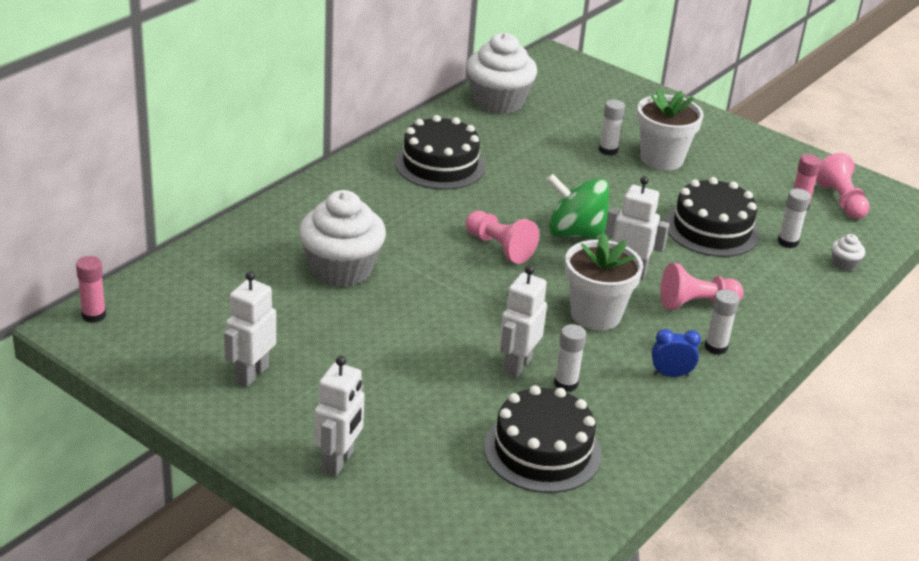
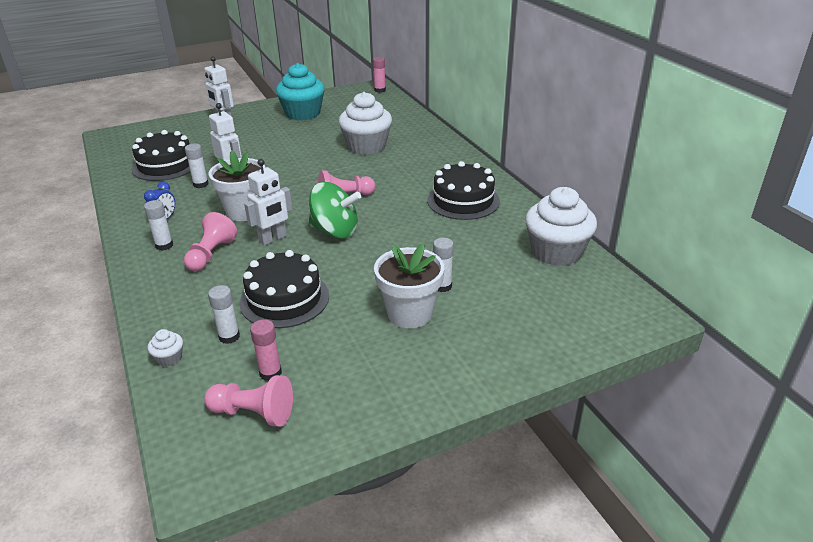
camera: 120 degrees right, 0 degrees up
(251, 374) = (303, 113): white robot -> turquoise cupcake
(576, 233) = (335, 231): green spinning top -> green spinning top turned 60 degrees clockwise

